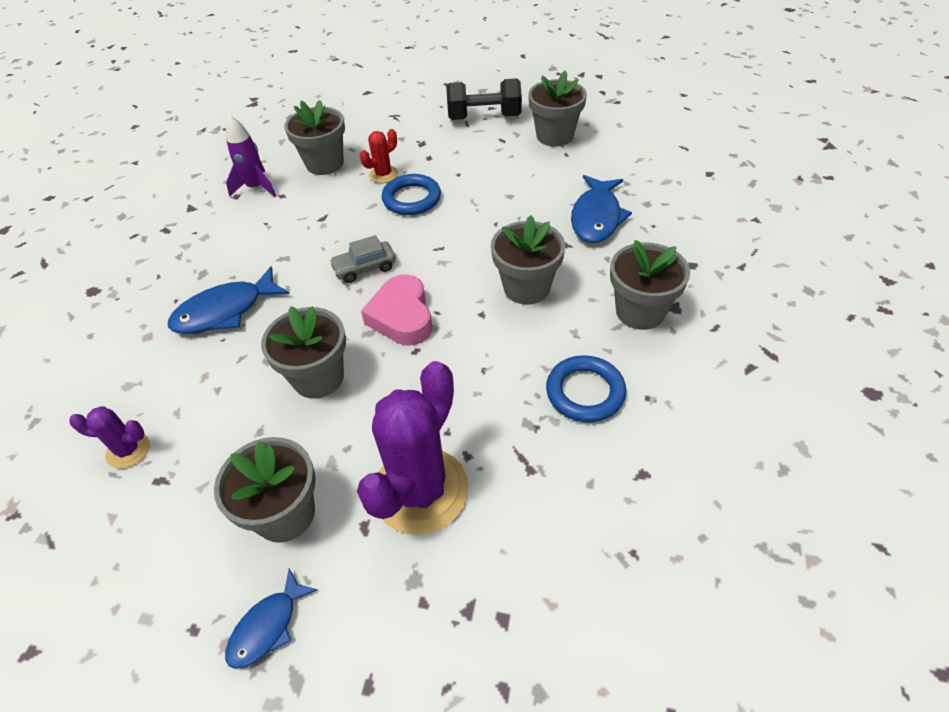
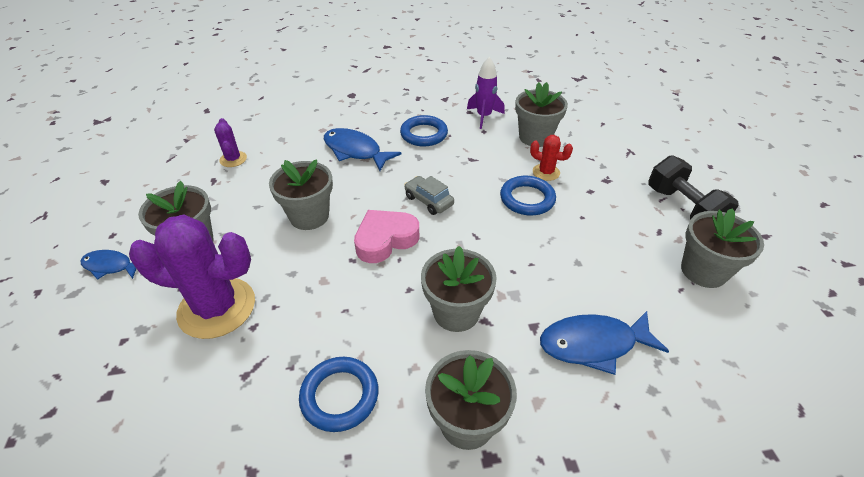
camera: 65 degrees right, 5 degrees down
(245, 243) = (424, 134): none -> blue ring

